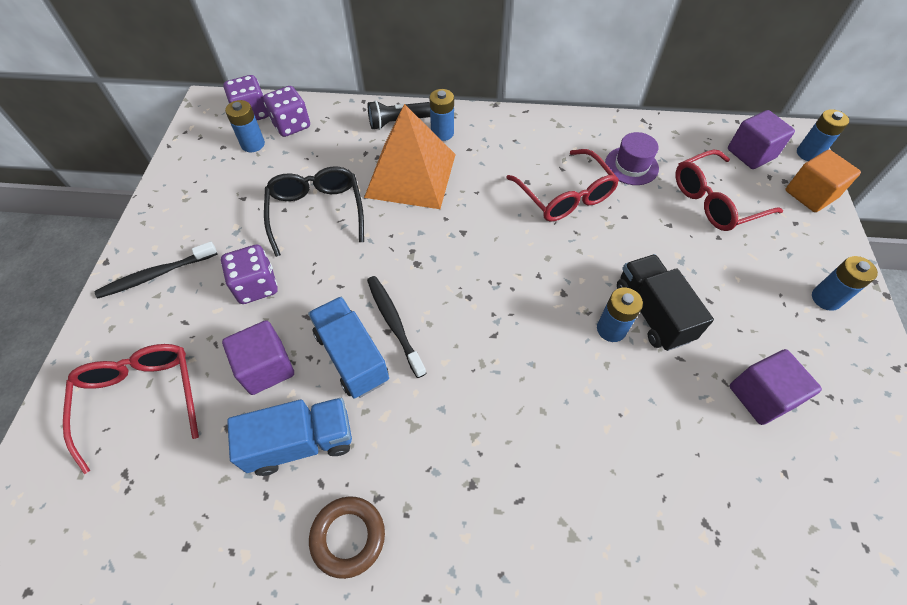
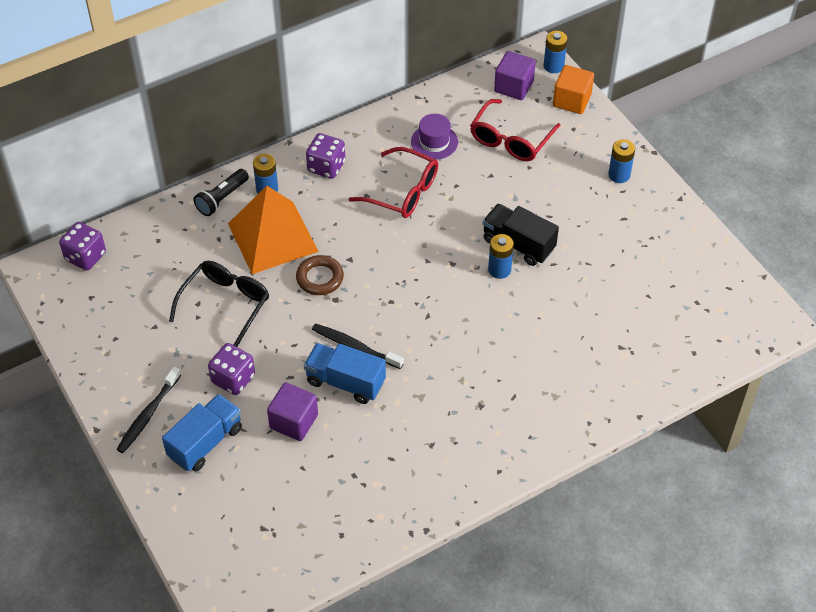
camera: 35 degrees left, 5 degrees down
(141, 398) = (227, 487): red glasses -> none
(253, 144) = (116, 281): blue battery -> none
(291, 125) = (132, 248): purple dice -> purple dice (326, 166)
(301, 443) = (359, 446): blue truck -> blue truck (205, 442)
(316, 212) = (225, 305): black glasses -> black glasses turned 75 degrees clockwise
(348, 537) = (431, 472): brown ring -> brown ring (320, 278)
(760, 396) = (612, 260): purple cube -> none

